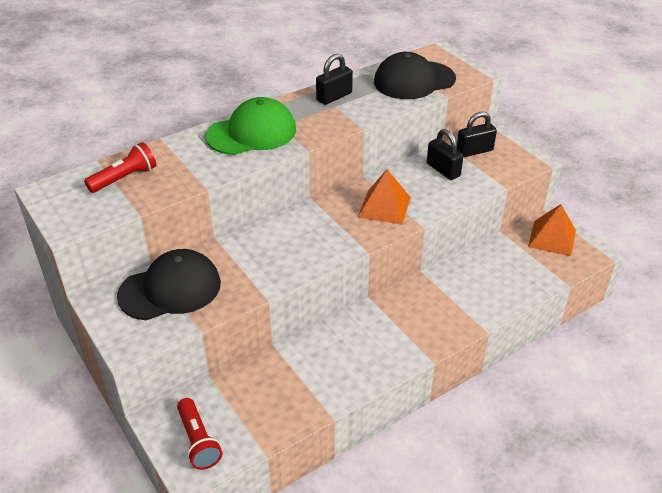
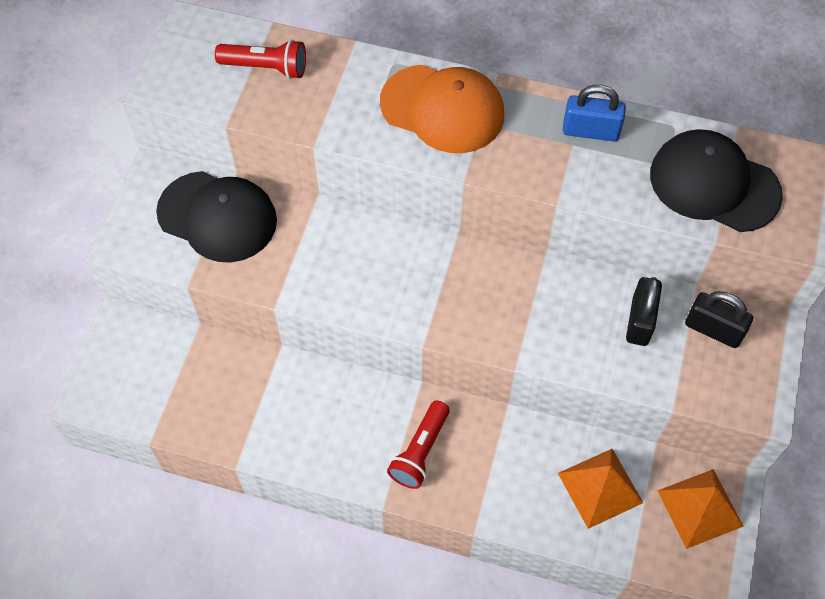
camera: 50 degrees right, 20 degrees up
(198, 441) = (123, 375): red flashlight -> red flashlight (420, 451)
(252, 133) = (442, 109): green cap -> orange cap
(334, 97) = (590, 131): black padlock -> blue padlock
(384, 207) = (512, 308): orange pyramid -> orange pyramid (600, 488)

